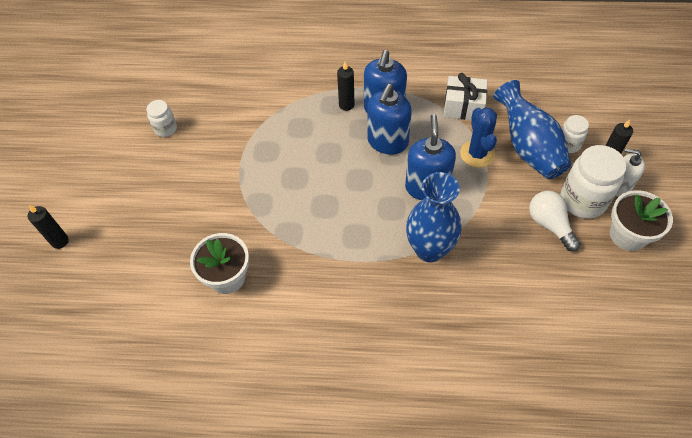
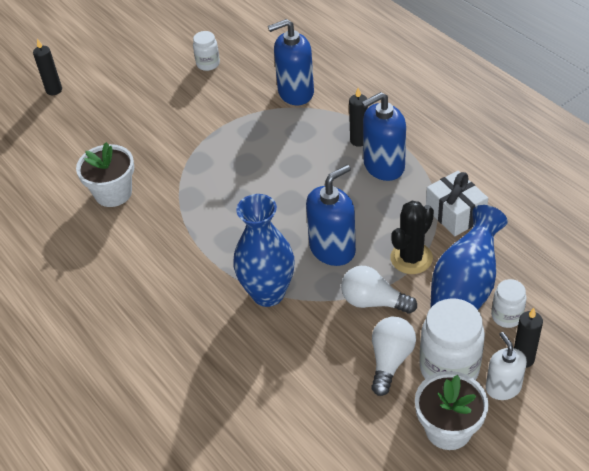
camera: 50 degrees right, 10 degrees down
(387, 142) = (351, 192): blue soap dispenser -> blue soap dispenser (295, 92)
(477, 154) = (411, 258): blue cactus -> black cactus
(493, 198) = (373, 301): none -> white light bulb

